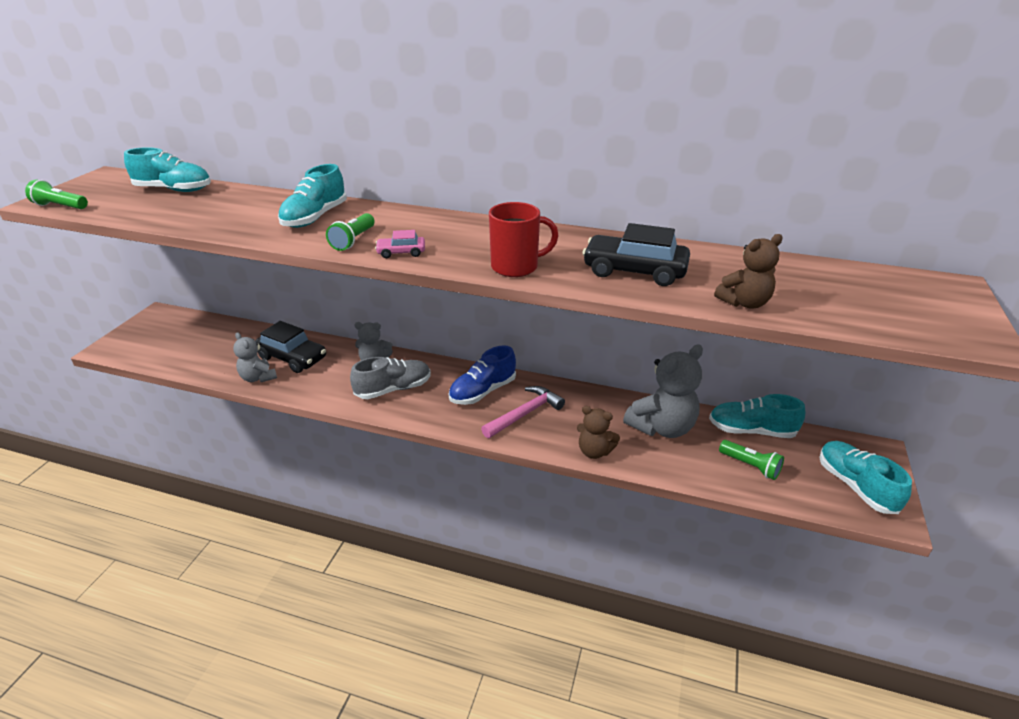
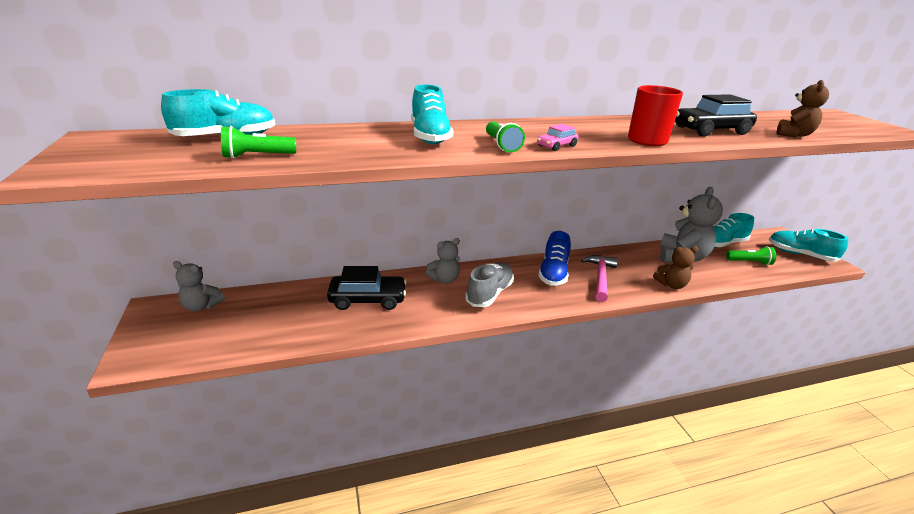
camera: 35 degrees left, 5 degrees down
(60, 206) = (99, 171): green flashlight -> green flashlight (257, 156)
(258, 378) = (358, 326): grey teddy bear -> grey teddy bear (201, 306)

